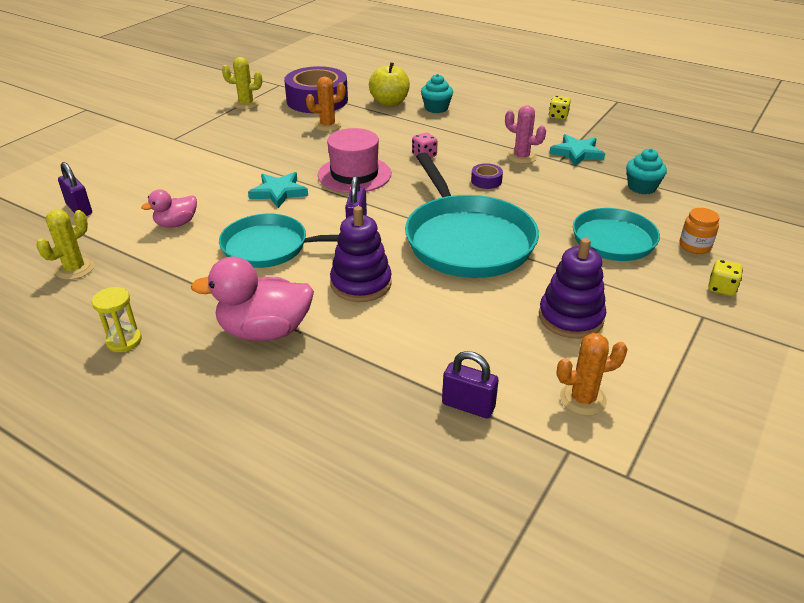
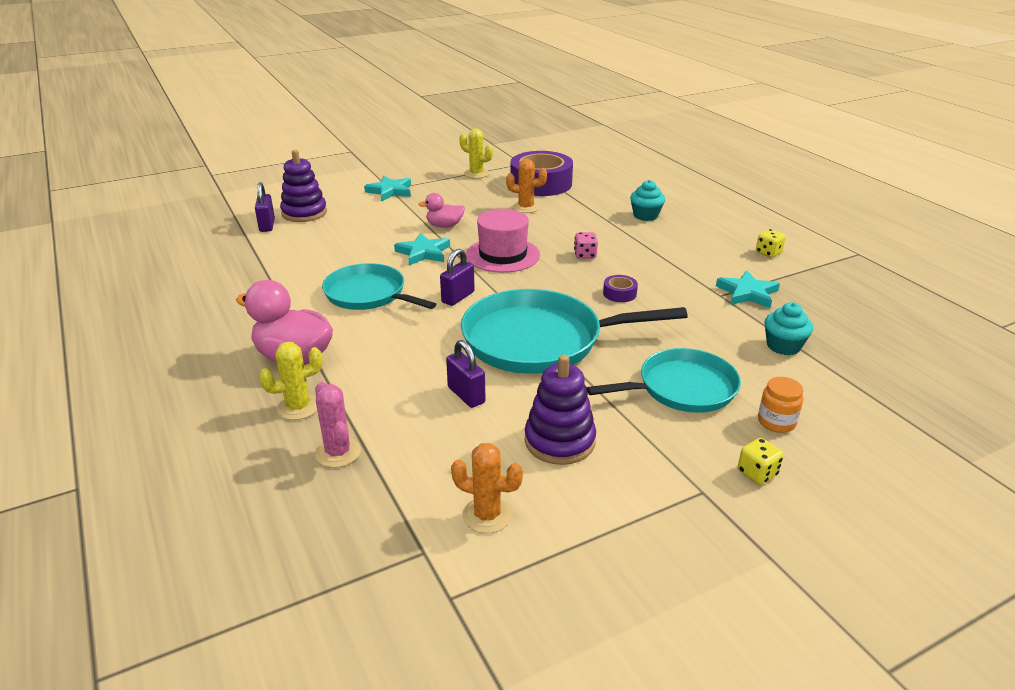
camera: 30 degrees right, 5 degrees down
(75, 269) = (219, 268): yellow cactus -> yellow cactus (298, 407)
(124, 341) = (195, 330): yellow hourglass -> none
(176, 224) = (320, 255): pink duck -> pink duck (444, 226)
(177, 141) = (390, 191): none -> turquoise star
(361, 284) = (407, 347): purple stacking toy -> purple stacking toy (304, 213)
(389, 103) = (605, 200): yellow apple -> none
(466, 240) = (540, 340): turquoise pan -> turquoise pan turned 75 degrees clockwise
(468, 406) = (381, 478): purple padlock -> purple padlock (466, 395)
(521, 157) = (681, 281): pink cactus -> pink cactus (338, 452)

